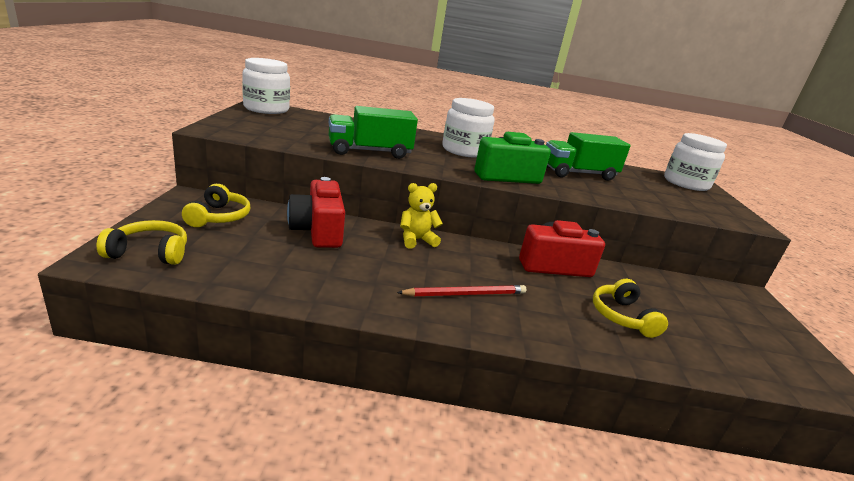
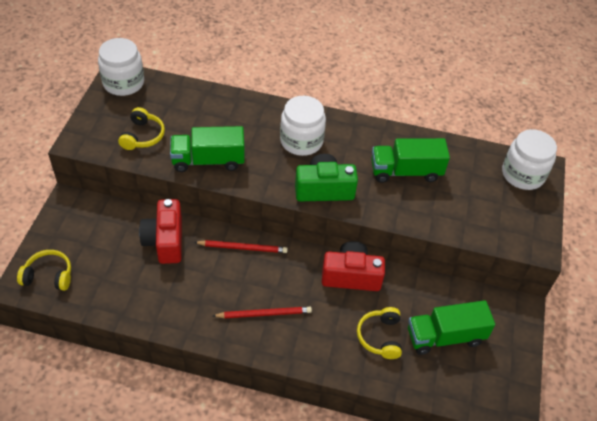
camera: 10 degrees right, 25 degrees up
(218, 217) = (91, 227): yellow headphones -> yellow headphones (142, 136)
(416, 240) = (243, 248): yellow teddy bear -> red pencil
(695, 317) = (445, 336): none -> green truck

